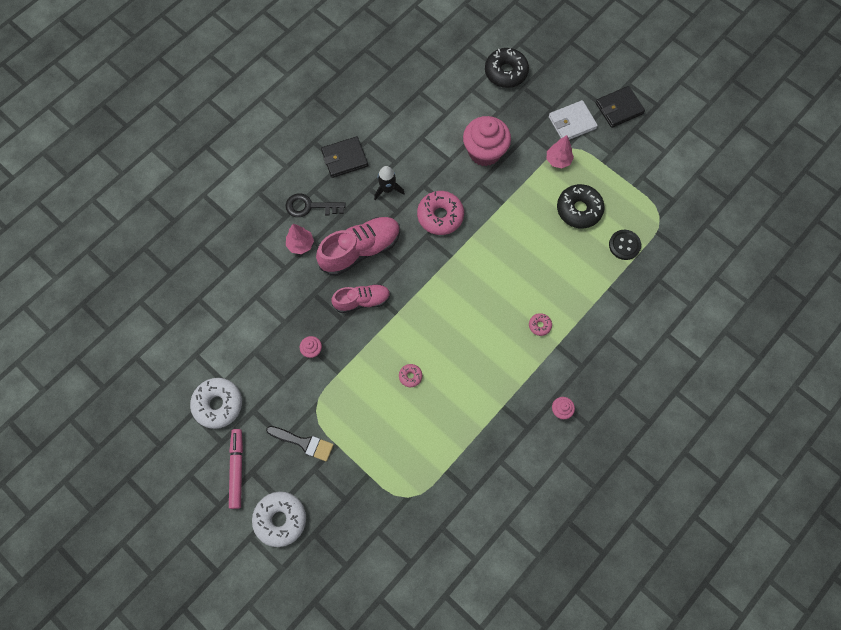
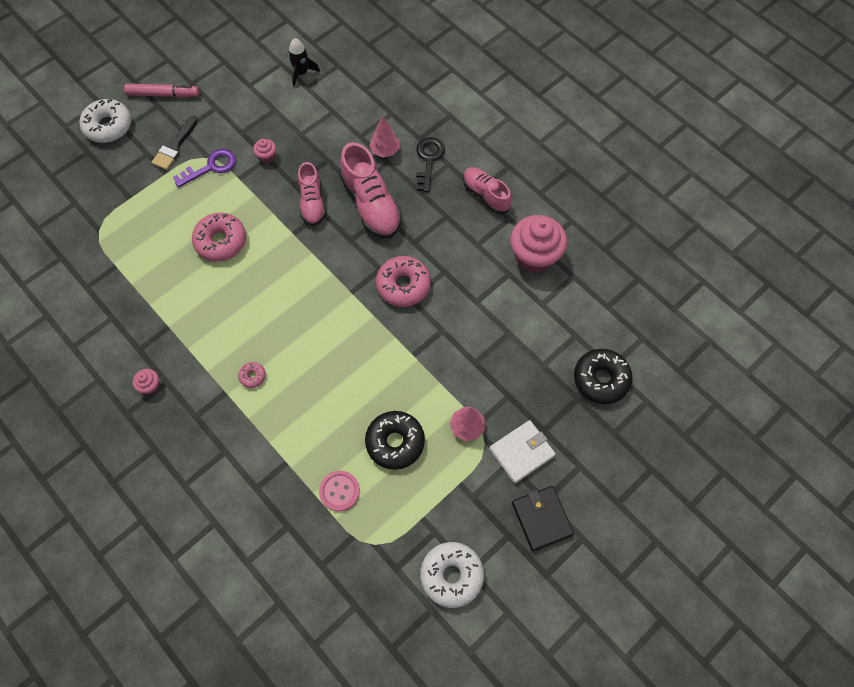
camera: 95 degrees right, 5 degrees down
(218, 404) = (228, 81): white donut -> white donut (451, 575)
(327, 401) = (211, 167): none -> purple key
(344, 158) = (485, 195): black wallet -> pink shoe
(387, 189) = (443, 234): black rocket -> black rocket (301, 73)
(410, 376) = (221, 241): pink donut -> pink donut, size x2.12
(484, 152) = (484, 341): pink cupcake -> pink cupcake (534, 256)
(572, 122) = (522, 452): white wallet -> white wallet turned 75 degrees clockwise
(624, 245) = (339, 491): black button -> pink button

